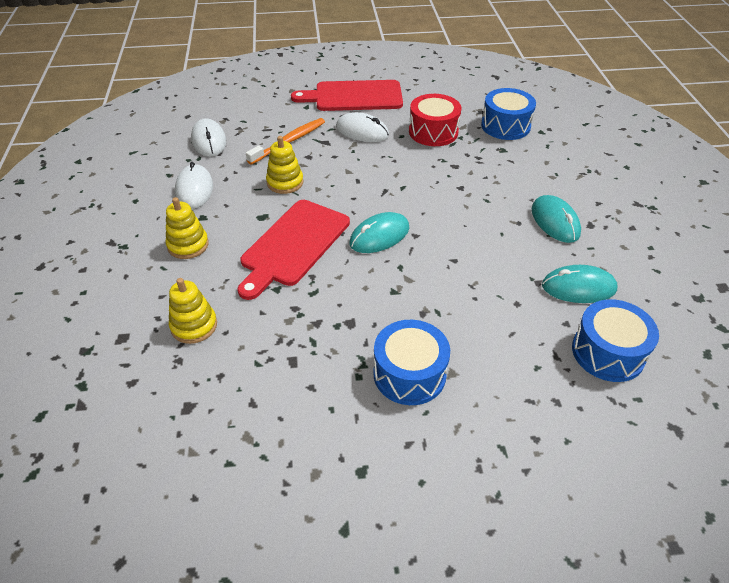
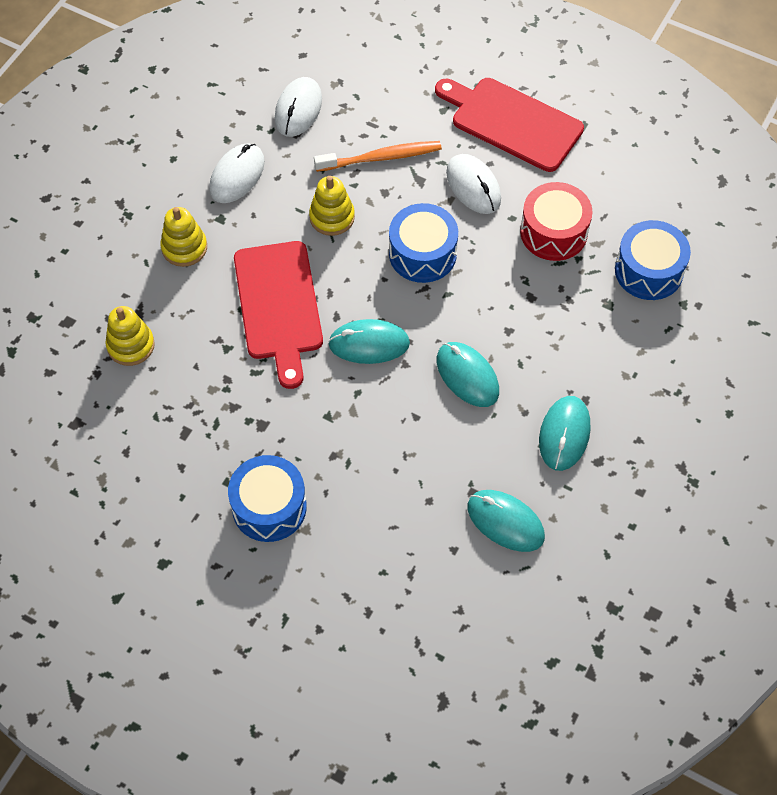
camera: 35 degrees right, 15 degrees up
(293, 245) = (279, 306): red cutting board -> red cutting board turned 75 degrees counterclockwise
(462, 221) = (467, 376): none -> turquoise mouse
(608, 352) = (460, 600): blue drum -> blue drum (422, 254)

